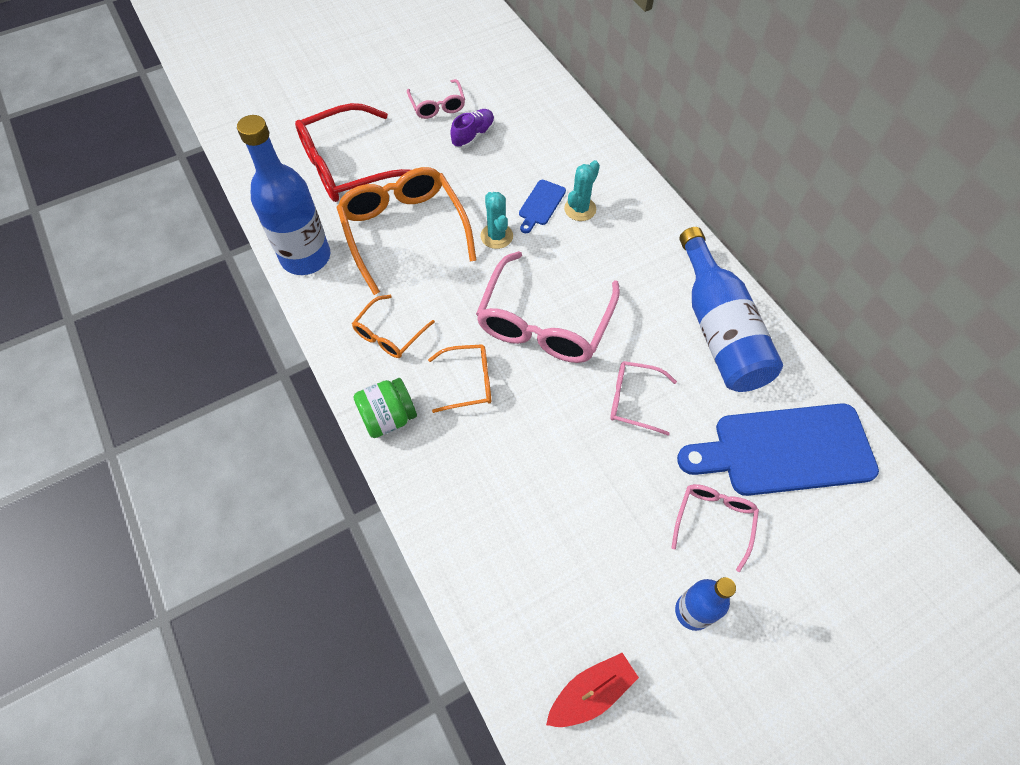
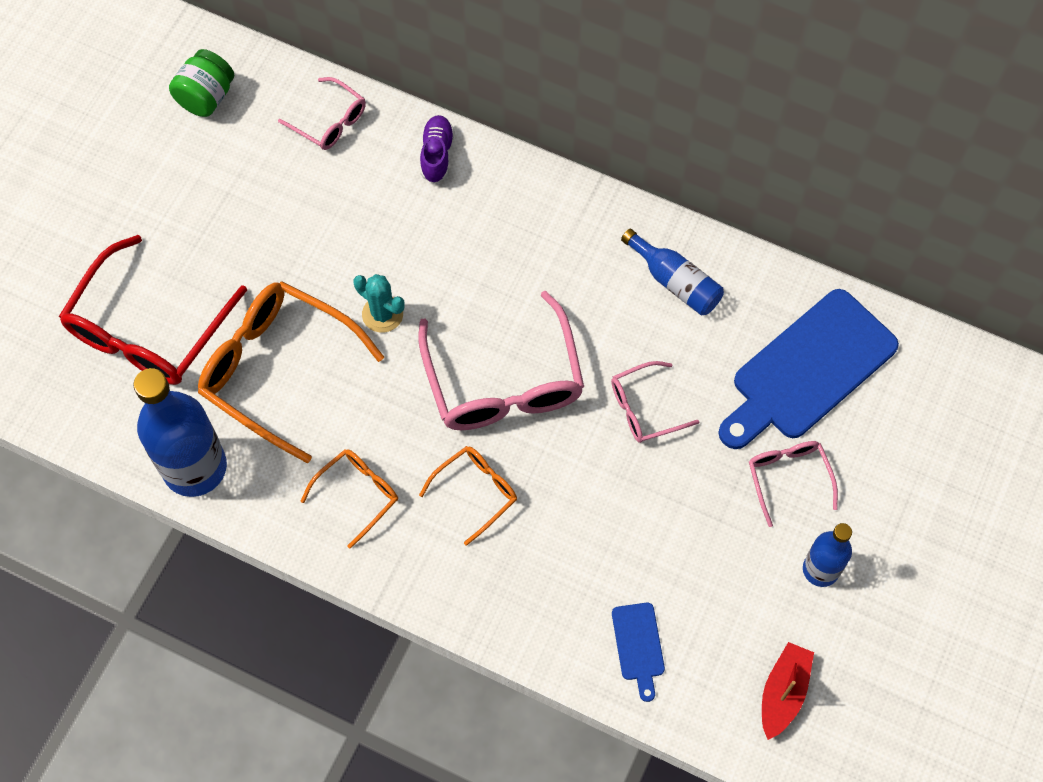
camera: 35 degrees left, 5 degrees up
(388, 417) = (426, 579): green jar -> green jar (206, 97)
(389, 334) = (357, 494): orange glasses -> orange glasses turned 135 degrees counterclockwise
(437, 106) = (187, 188): pink glasses -> pink glasses (330, 121)
(473, 136) = (261, 204): purple shoe -> purple shoe (437, 155)
(540, 205) = (401, 247): blue cutting board -> blue cutting board (638, 646)
(580, 209) = (447, 227): turquoise cactus -> none
(719, 329) = (675, 282): blue bottle -> blue bottle, size x0.56

